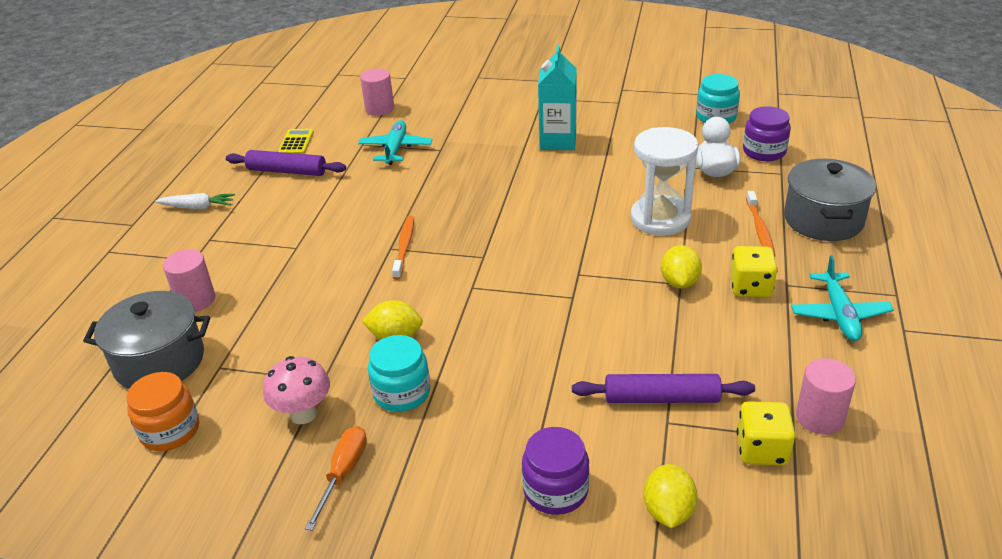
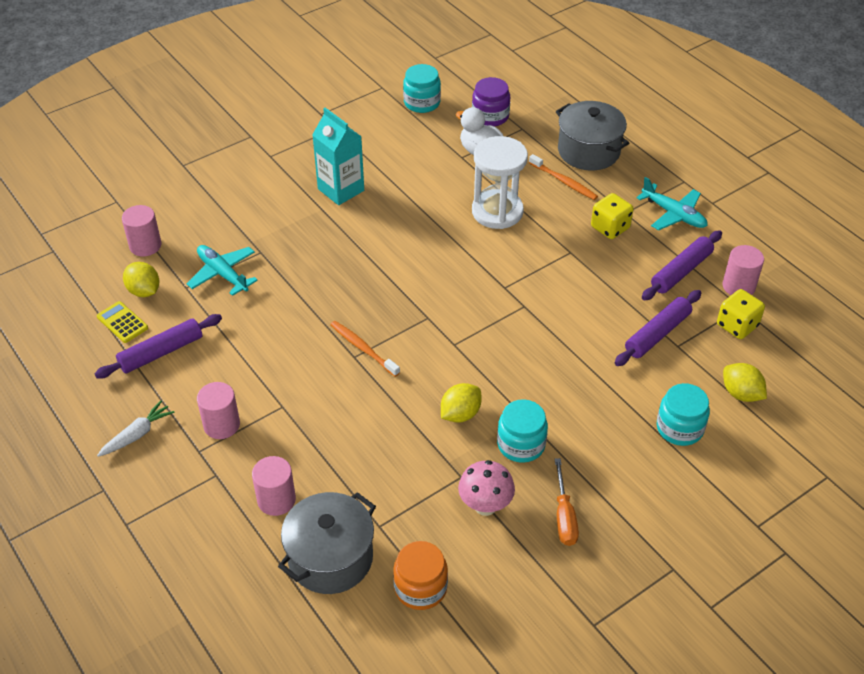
camera: 50 degrees left, 10 degrees up
(246, 233) = (221, 425): none -> pink cylinder
(343, 473) = (564, 516): orange screwdriver -> orange screwdriver turned 150 degrees counterclockwise
(555, 490) = (679, 428): purple jar -> turquoise jar
(679, 282) = (569, 251): yellow lemon -> yellow lemon (144, 291)
(771, 364) = (681, 271): none -> purple rolling pin

